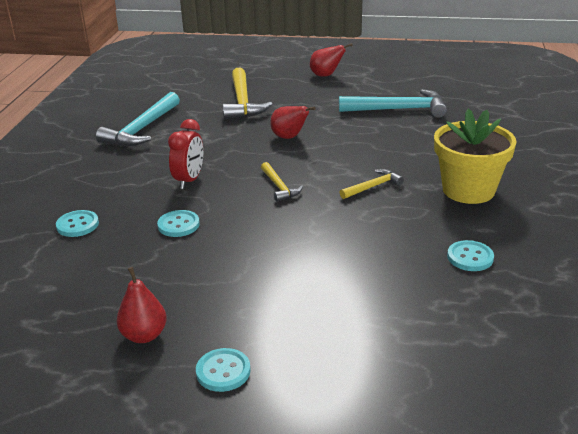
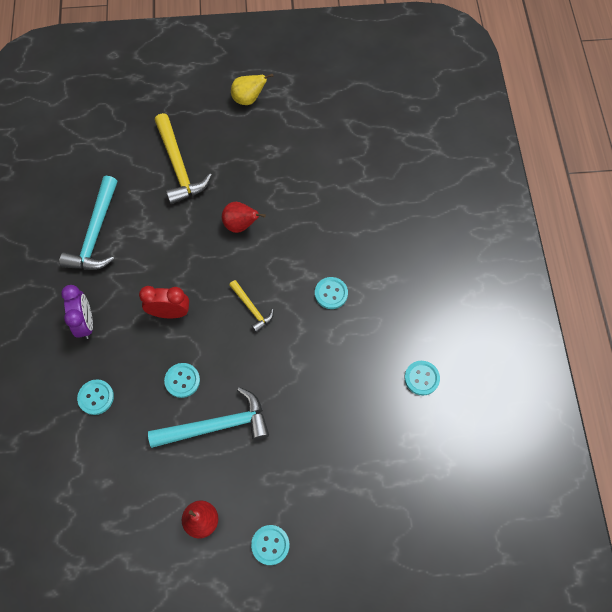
camera: 15 degrees left, 35 degrees up
(98, 177) = (86, 323): none -> purple clock
(189, 180) = (170, 313): red clock -> red clock turned 90 degrees counterclockwise
(326, 75) = (248, 99): red pear -> yellow pear
(373, 186) = (331, 293): yellow hammer -> turquoise button
(398, 109) = (331, 157): turquoise hammer -> turquoise hammer (217, 425)
(468, 190) = (410, 284): yellow flower pot -> none

